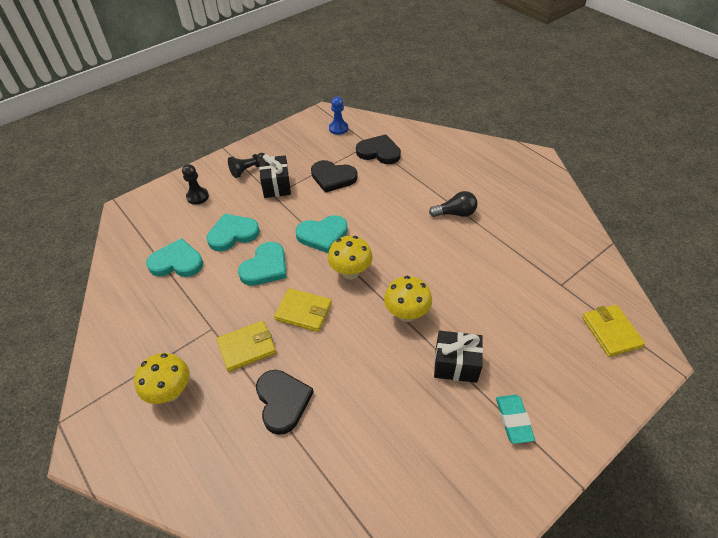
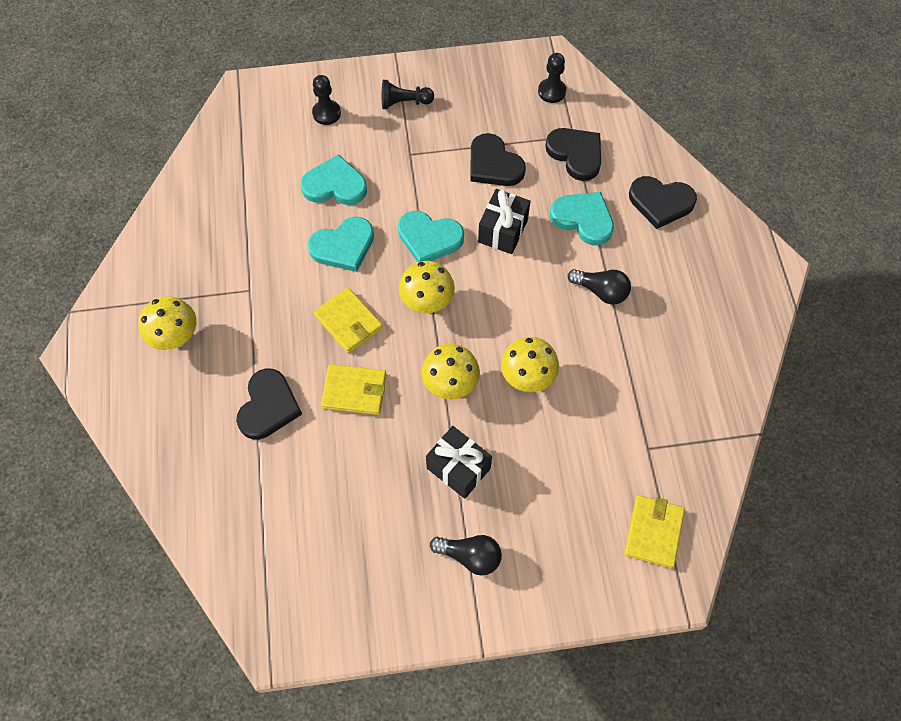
camera: 30 degrees right, 15 degrees up
(177, 262) = (258, 191): turquoise heart -> turquoise heart (583, 219)
(247, 347) = (270, 331): yellow wallet -> yellow wallet (354, 391)
(276, 186) = (422, 142): black gift -> black gift (503, 231)
(338, 128) = (551, 91): blue pawn -> black pawn
(448, 154) = (660, 202): none -> black heart
(453, 283) = (527, 378): none -> yellow mushroom
(513, 420) = (470, 556): turquoise eraser -> black light bulb

